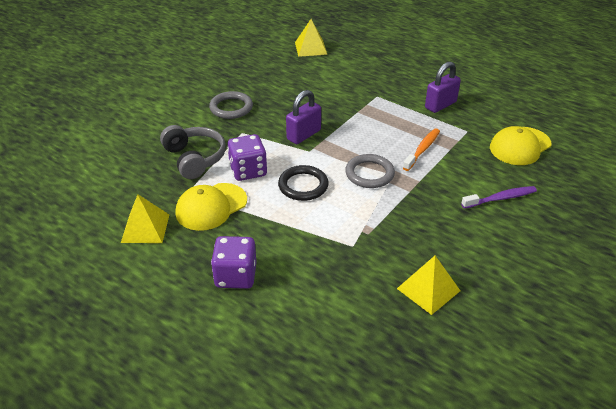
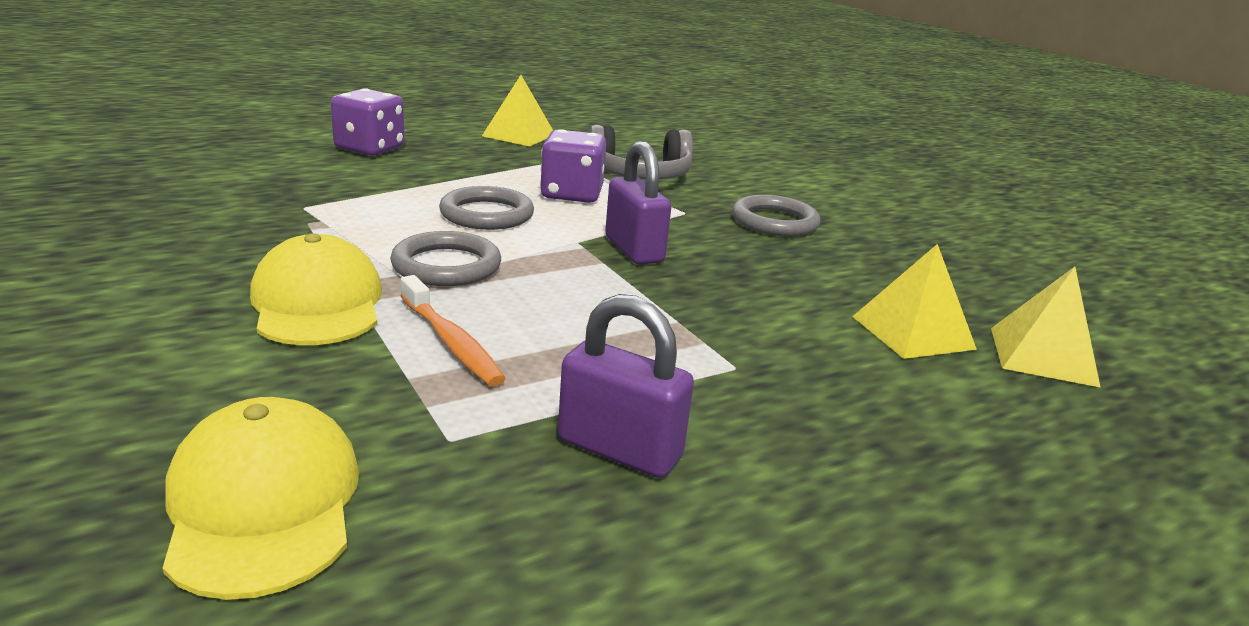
camera: 110 degrees right, 15 degrees down
(211, 207) = (515, 163): yellow cap -> yellow cap (318, 303)
(303, 185) = (486, 214): black ring -> grey ring
(428, 289) = (127, 221): yellow pyramid -> yellow pyramid (912, 332)
(440, 105) = (619, 449): purple padlock -> purple padlock turned 45 degrees counterclockwise
(501, 198) = (156, 364): purple toothbrush -> none

